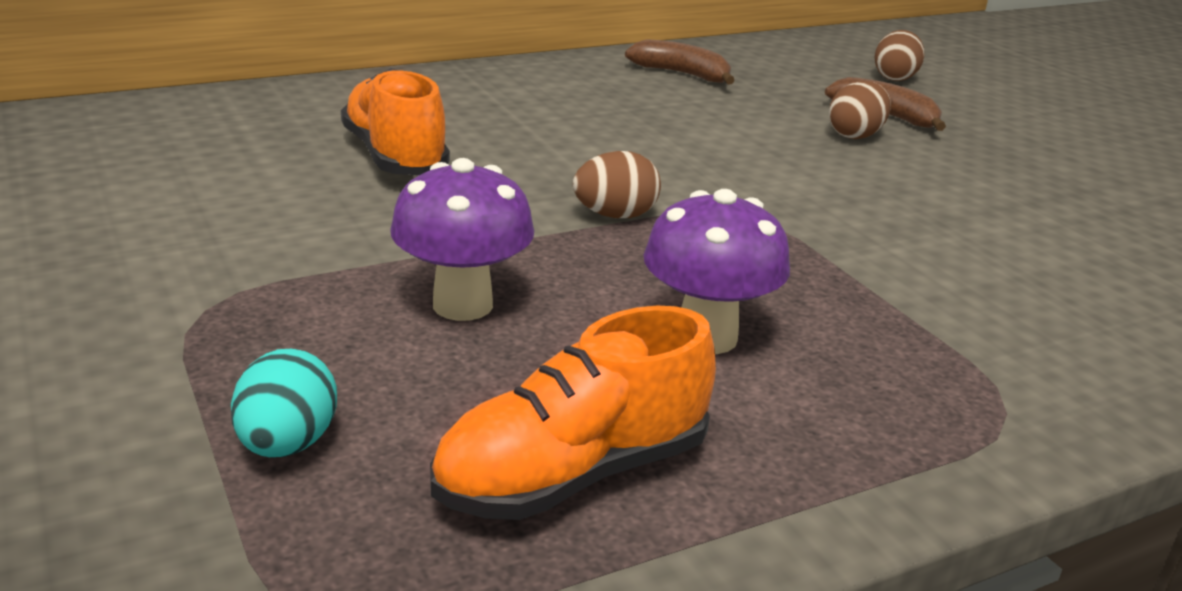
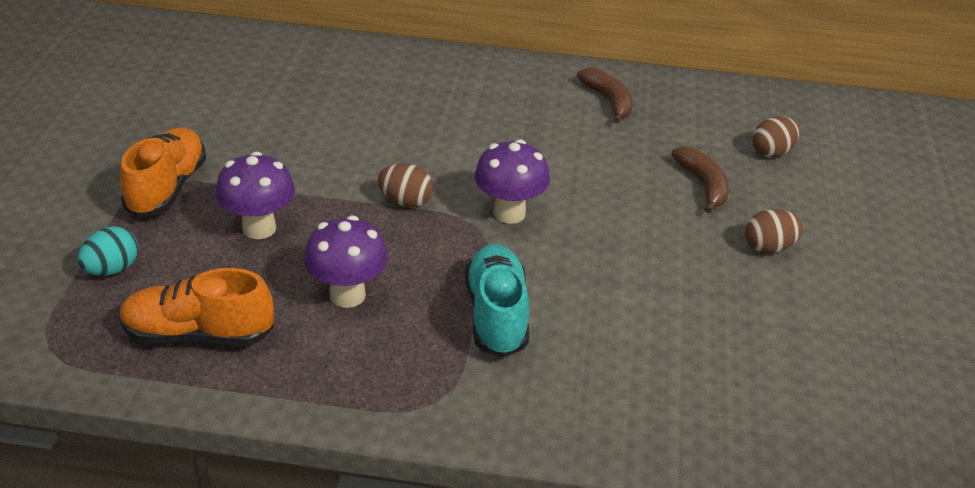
camera: 35 degrees right, 10 degrees up
(395, 157) = (340, 117): orange shoe -> orange shoe (167, 188)
(750, 191) = (509, 213): none -> purple mushroom
(855, 135) = (651, 194): brown egg -> brown egg (769, 247)
(908, 291) = (496, 315): none -> turquoise shoe

